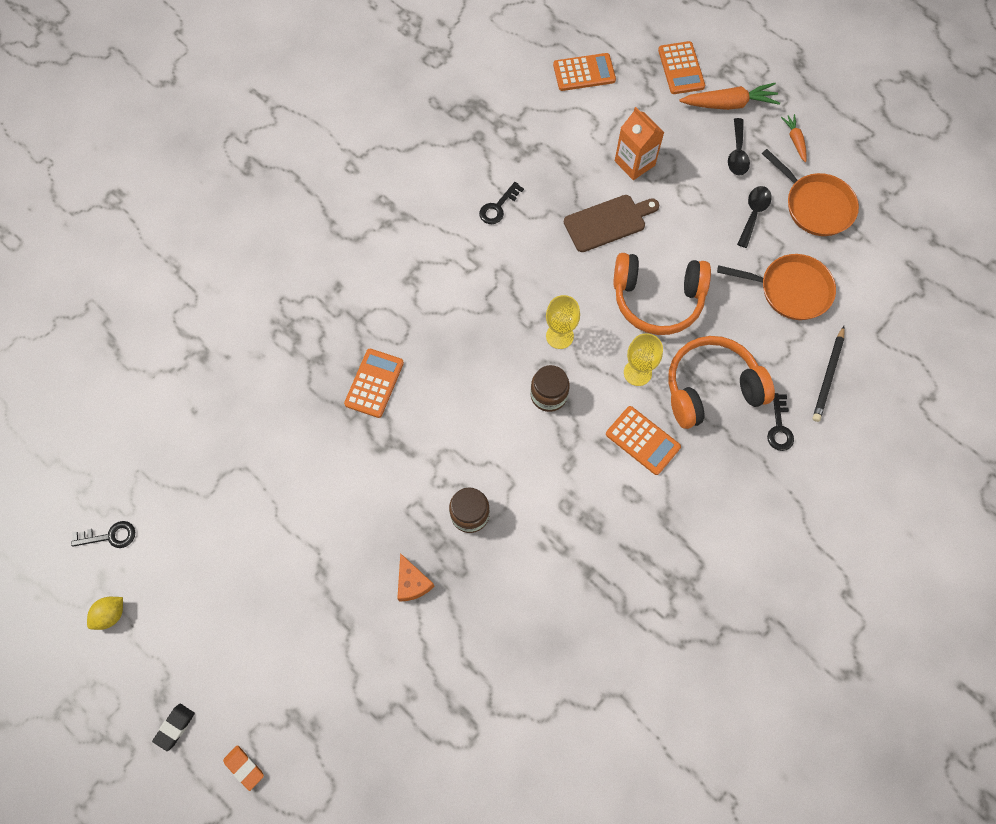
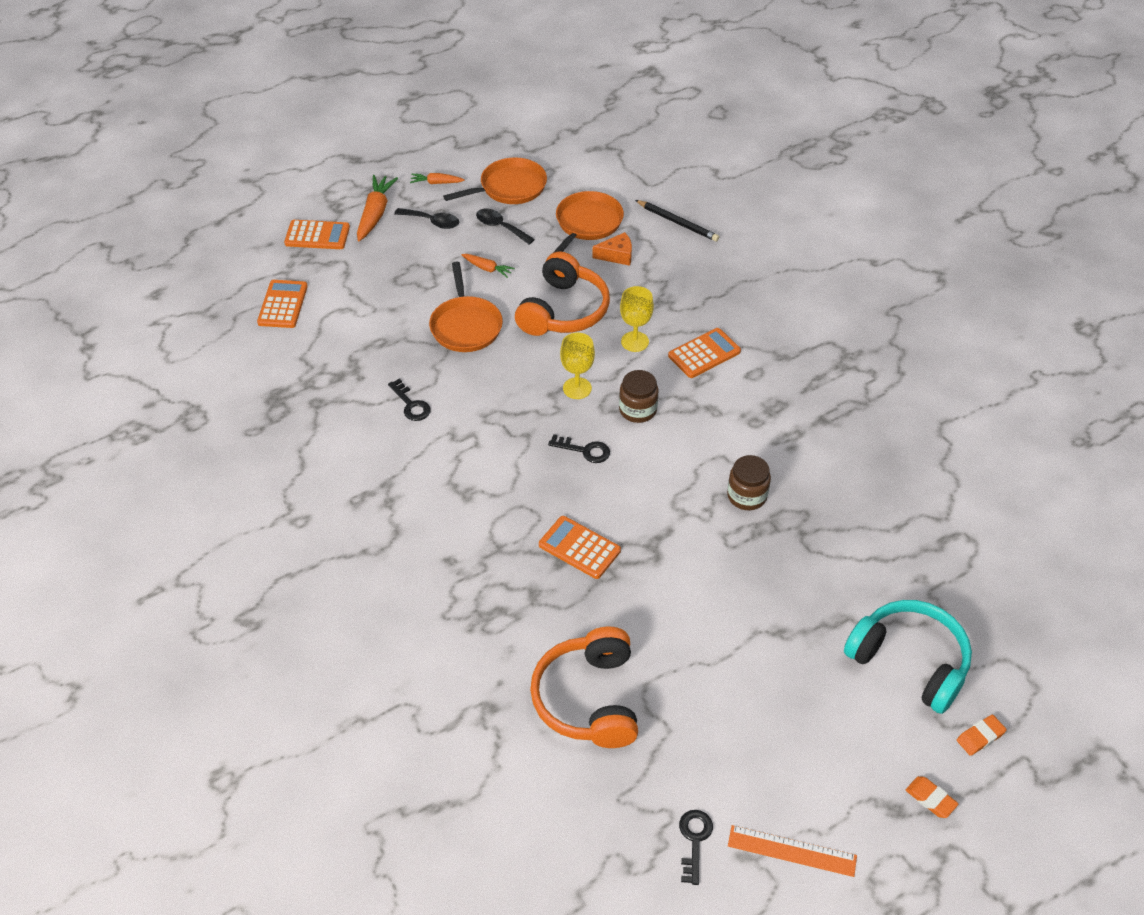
camera: 75 degrees left, 20 degrees down
(111, 615) = (792, 851): yellow lemon -> orange ruler
(175, 727) = (930, 799): black eraser -> orange eraser
(312, 693) = (909, 662): none -> turquoise headphones
(412, 582) = (808, 556): orange cheese -> orange cheese (617, 255)
(608, 222) = (466, 326): brown cutting board -> orange pan
(634, 163) = (408, 292): orange carton -> none
(690, 219) = (487, 269): none -> orange carrot
(711, 388) = (666, 296): orange headphones -> orange headphones (589, 699)
(779, 427) = (717, 263): black key -> black key (585, 450)

